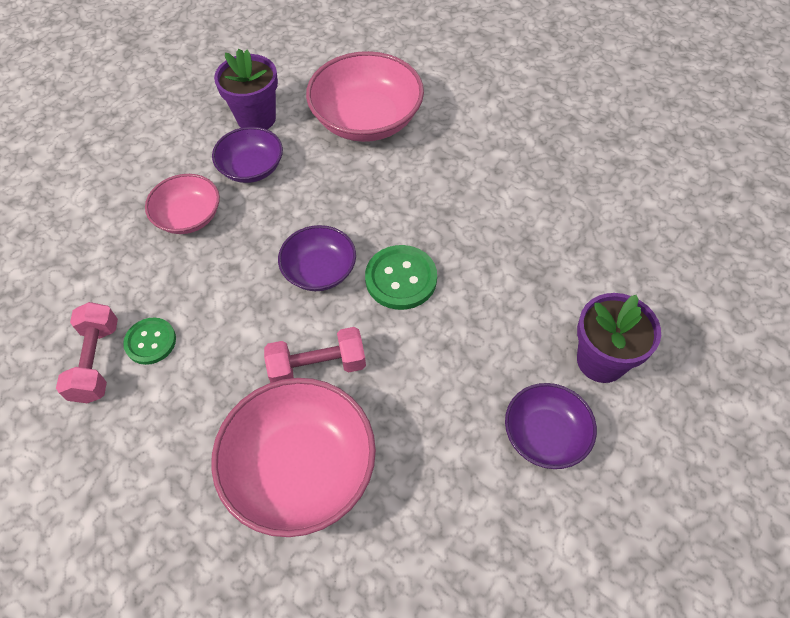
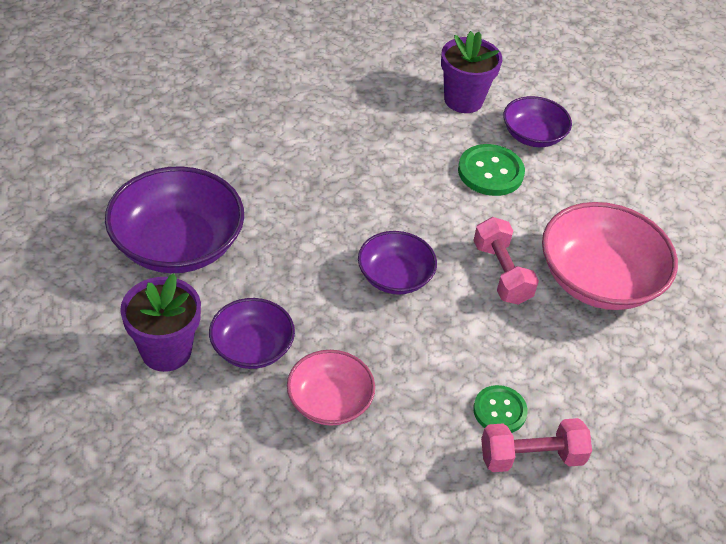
camera: 100 degrees left, 10 degrees down
(366, 120) = (178, 244): pink bowl -> purple bowl
(401, 279) = (398, 216): green button -> green button (490, 172)

